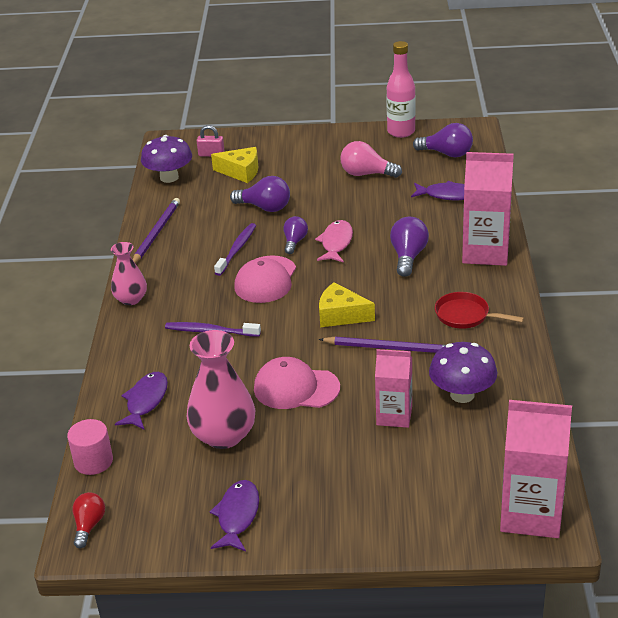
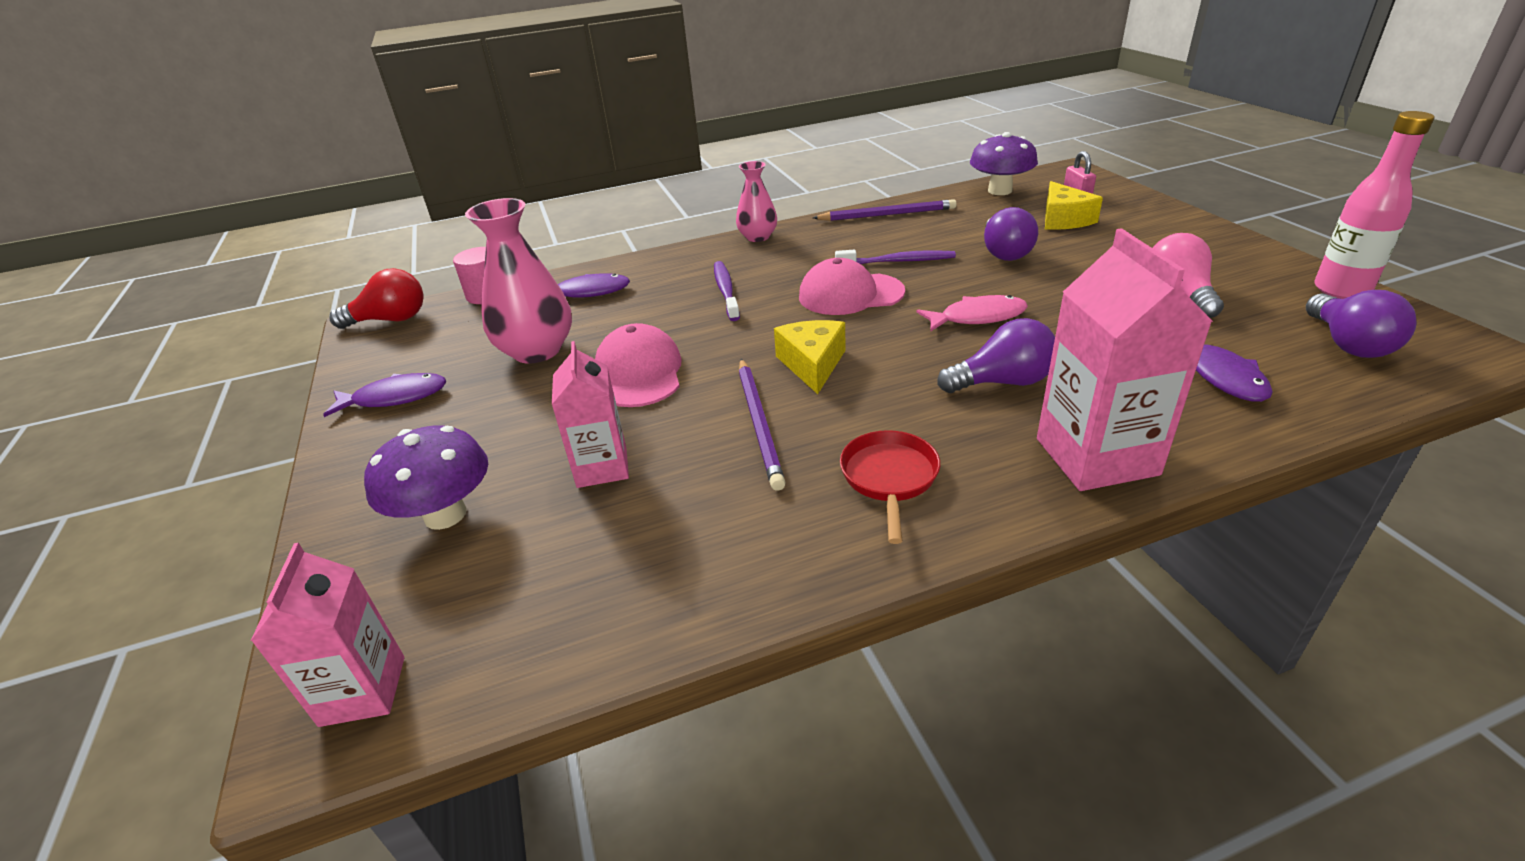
camera: 70 degrees right, 0 degrees up
(89, 525) = (391, 320): red light bulb -> red light bulb, size x1.53
(294, 242) = (950, 290): purple light bulb -> none
(462, 394) = (672, 525): purple mushroom -> purple mushroom (445, 515)
(531, 514) = (363, 691): pink carton -> pink carton, size x0.63

